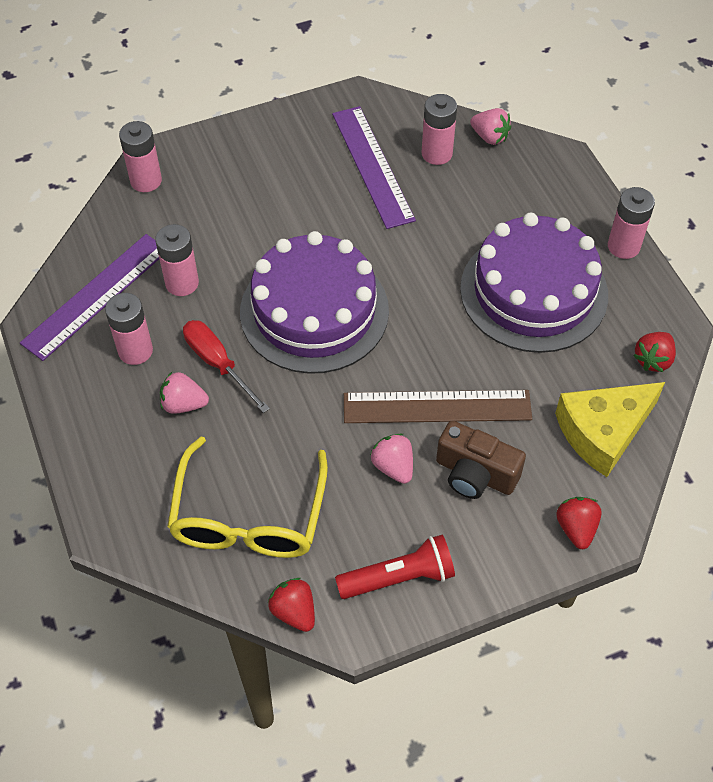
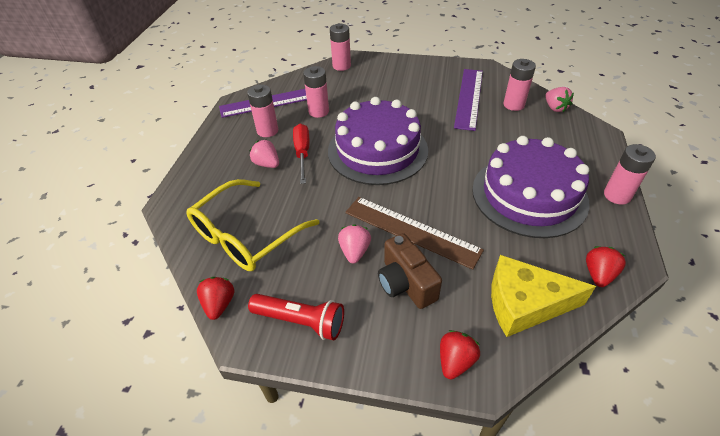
camera: 35 degrees right, 10 degrees down
(653, 360) = (598, 274): red strawberry -> red strawberry turned 135 degrees clockwise

